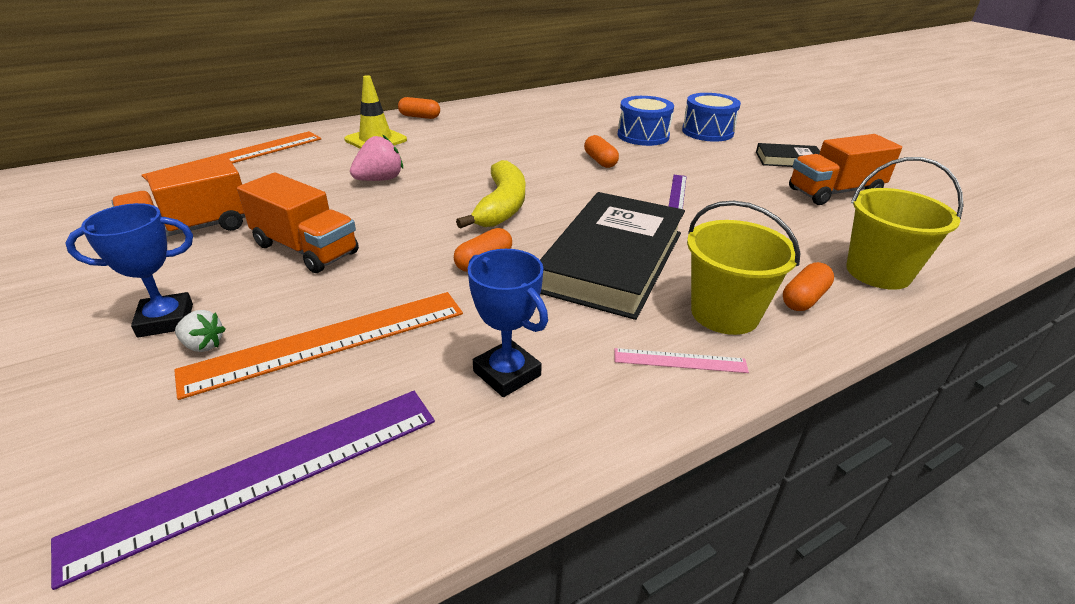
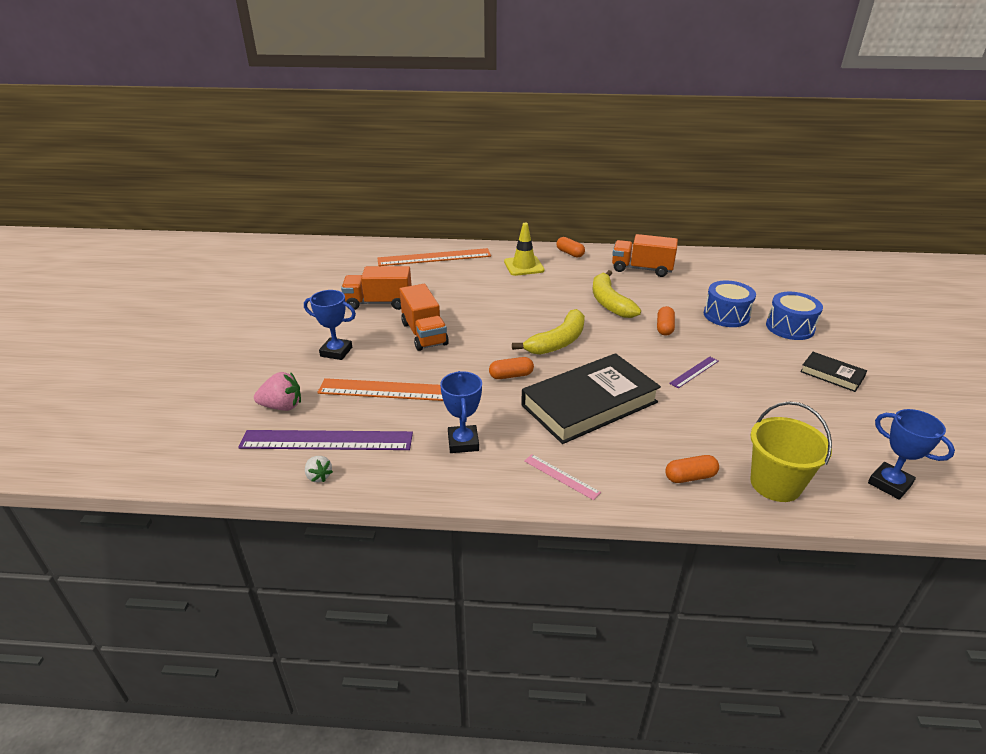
camera: 35 degrees right, 0 degrees up
(203, 345) = (343, 371): white strawberry -> white strawberry (319, 476)
(380, 180) = (500, 298): pink strawberry -> pink strawberry (282, 406)
(516, 152) = (609, 302): none -> yellow banana
(724, 313) = (622, 463): yellow bucket -> none
(834, 192) = (833, 415): orange truck -> orange truck (641, 269)
(949, 235) = (889, 484): none -> blue trophy

